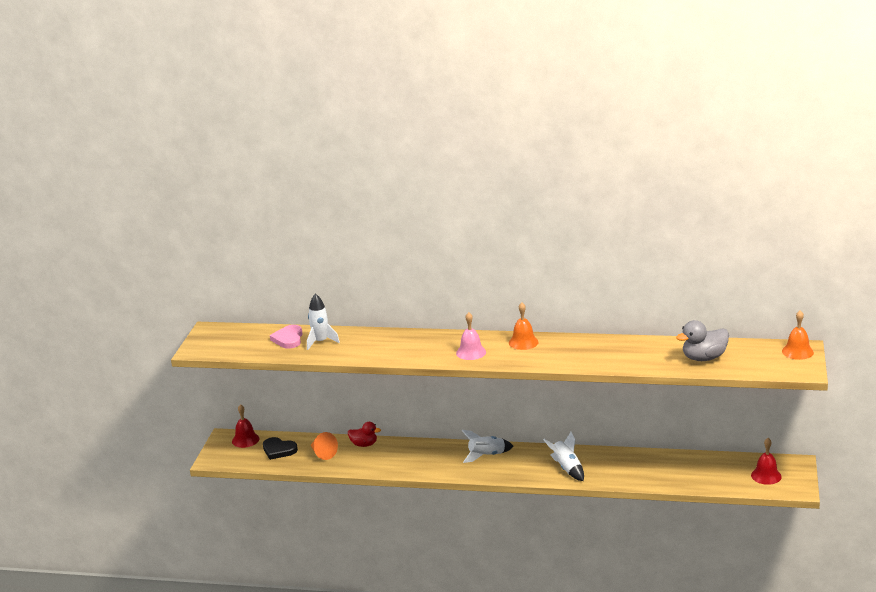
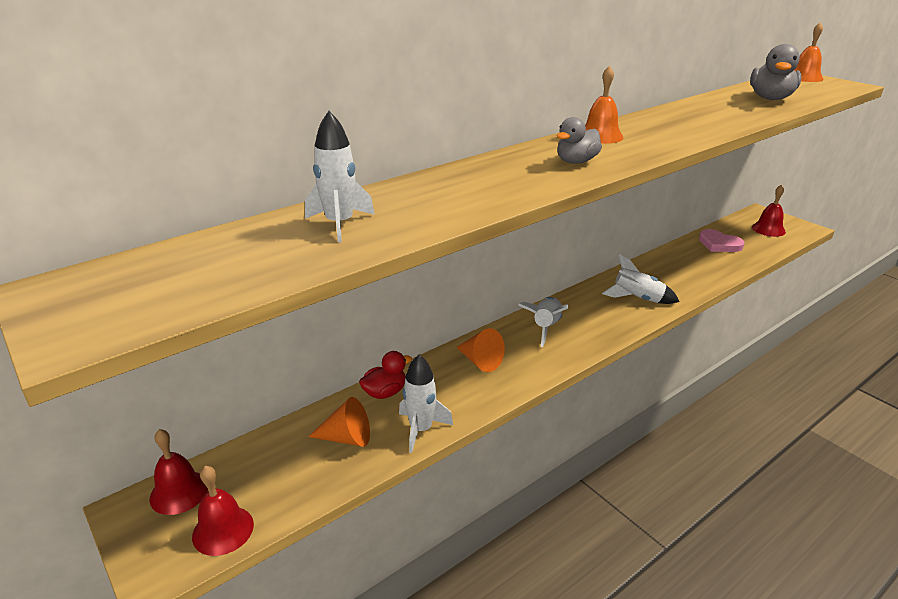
camera: 50 degrees left, 5 degrees up
(243, 460) = (223, 530): none -> red bell
(279, 450) = (266, 474): black heart -> none
(288, 339) = (269, 241): pink heart -> pink heart (719, 244)
(353, 466) = (421, 429): none -> white rocket
(425, 454) = (480, 361): none -> orange cone
(471, 352) = (576, 162): pink bell -> grey duck

